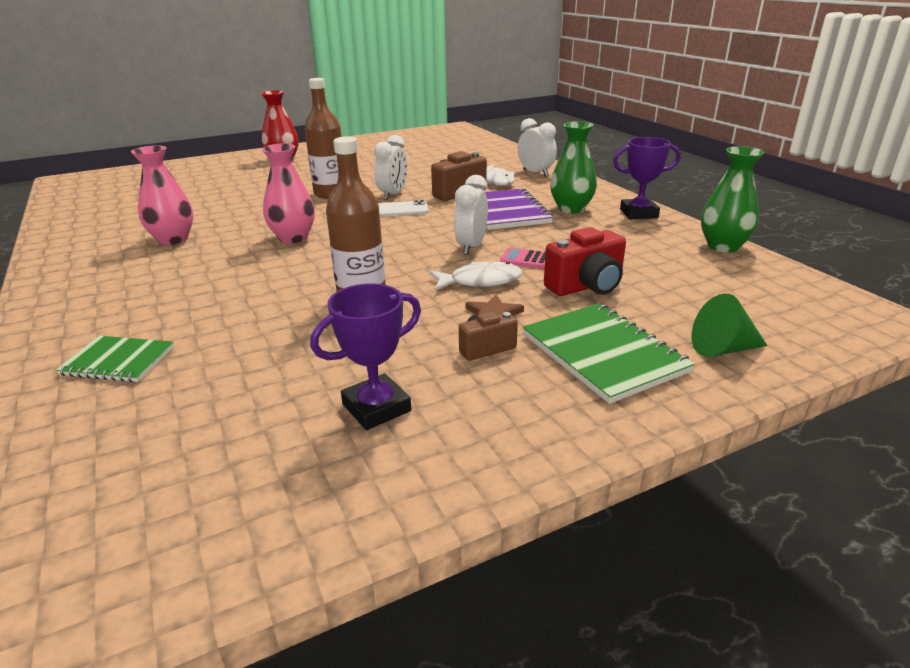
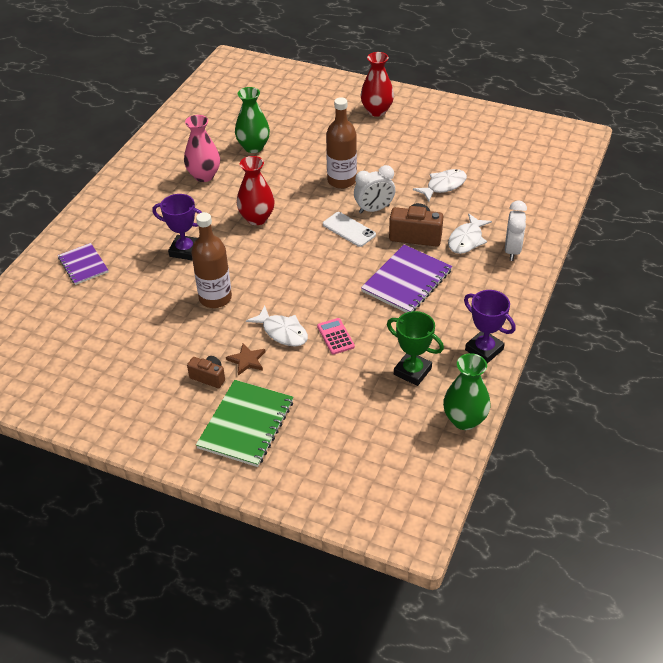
camera: 50 degrees right, 15 degrees up
(118, 361) = (83, 265): green notebook -> purple notebook
(293, 238) = (257, 218): pink vase -> red vase
(376, 408) = (124, 371): purple trophy -> purple trophy (185, 250)
(419, 168) = (443, 186): none -> white fish
(471, 247) = (327, 300): white clock -> none
(571, 209) = (451, 310): green vase -> green vase (253, 147)
(586, 286) = (322, 380): red camera -> none
(629, 245) = (412, 371): none -> green trophy
(722, 349) = (298, 471): green cone -> none

